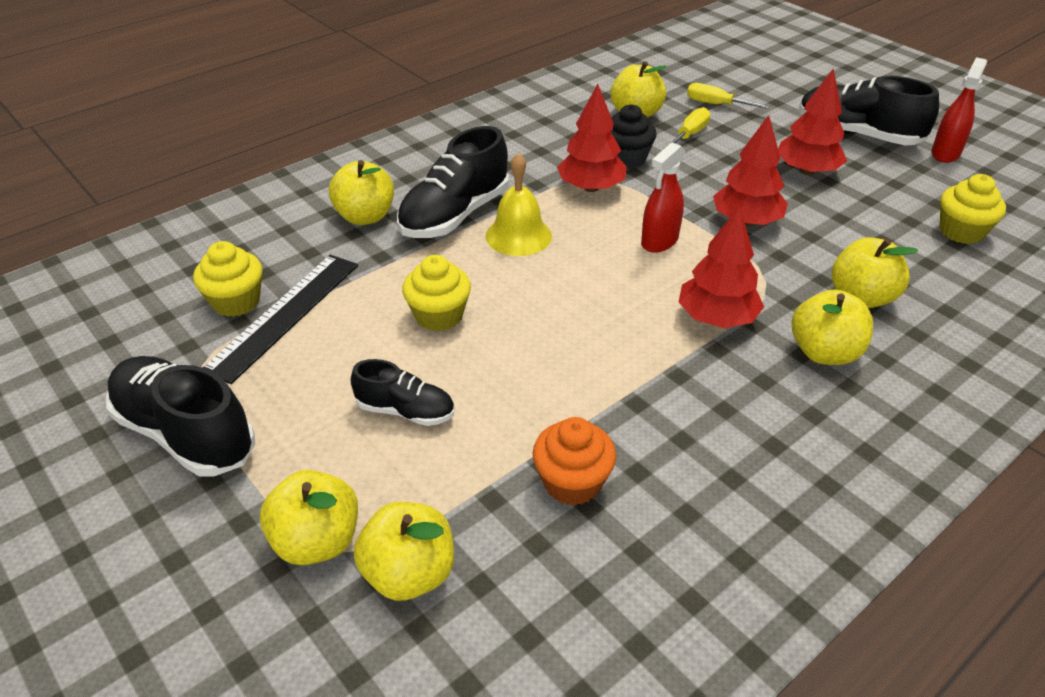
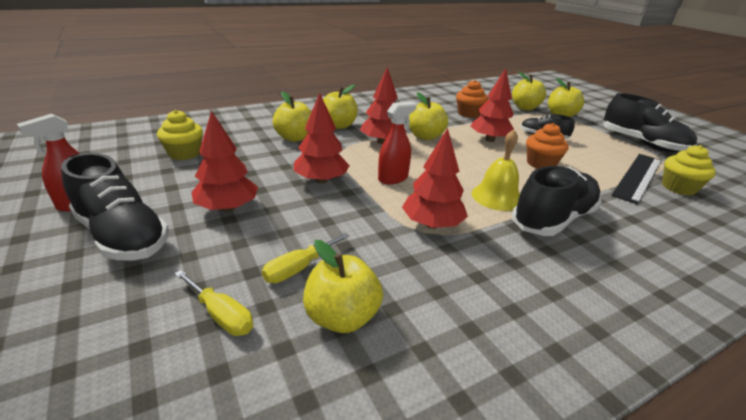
camera: 170 degrees left, 10 degrees down
(365, 216) = (633, 230): yellow apple -> yellow apple (425, 136)
(439, 315) = (541, 164): yellow cupcake -> orange cupcake
(522, 370) = (489, 140): none -> red tree
(626, 159) = (386, 249): black cupcake -> none

